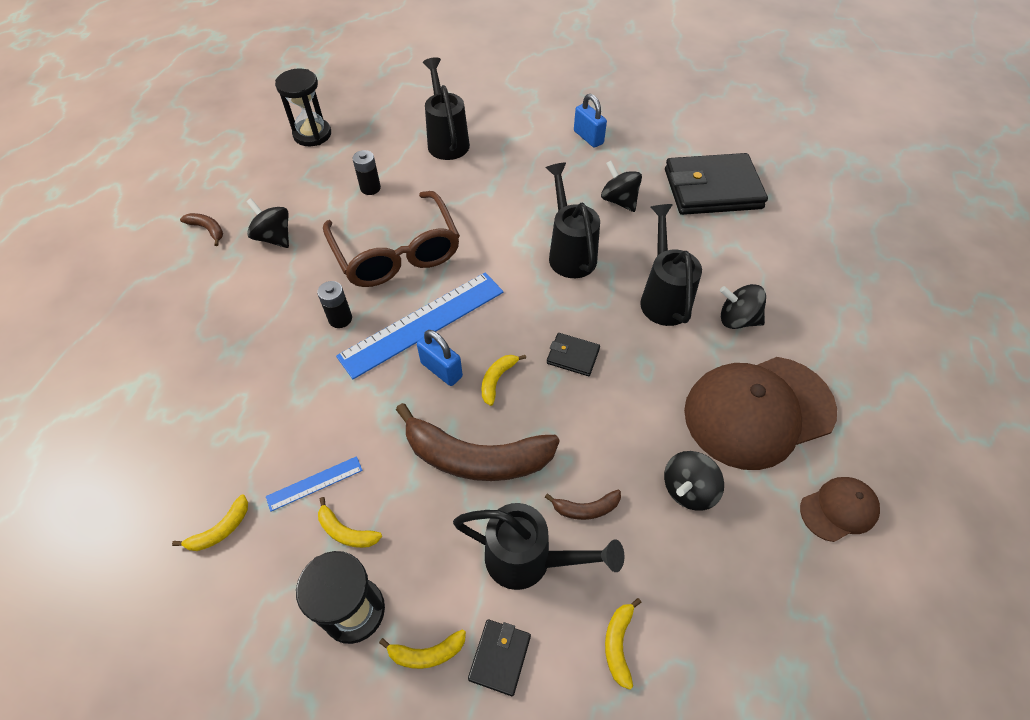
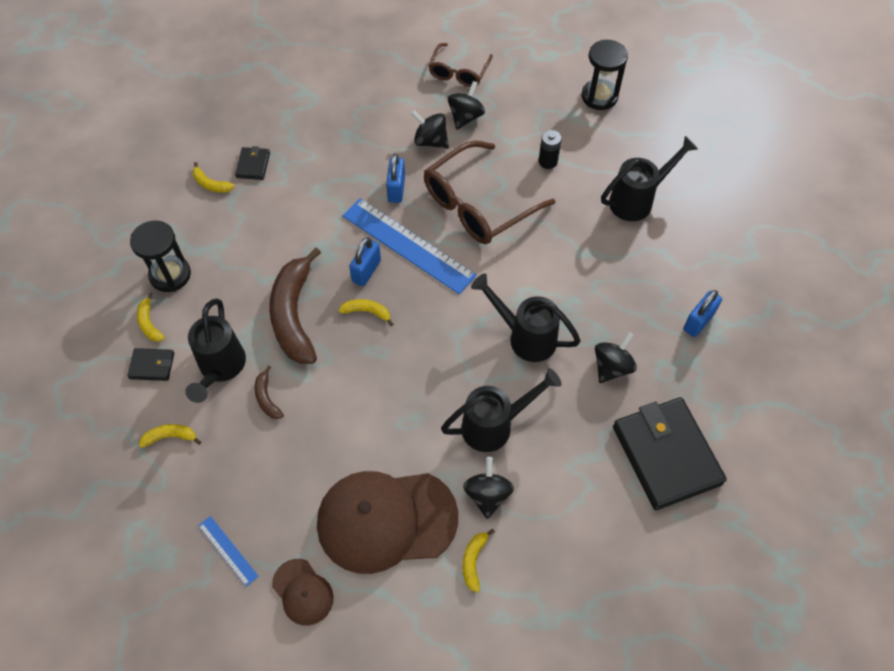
camera: 75 degrees right, 5 degrees up
(207, 229) = (459, 72): brown banana -> brown glasses
(314, 483) = (253, 223): blue ruler -> blue ruler (228, 550)
(340, 319) = (396, 189): black battery -> blue padlock
(346, 531) = (222, 253): yellow banana -> yellow banana (473, 561)
(569, 252) = (525, 336): black watering can -> black watering can turned 120 degrees counterclockwise
(573, 356) = (405, 362): black wallet -> black wallet (253, 165)
(688, 490) = (297, 470): black spinning top -> black spinning top (430, 141)
(758, 411) = (386, 520): brown cap -> brown cap turned 60 degrees counterclockwise

